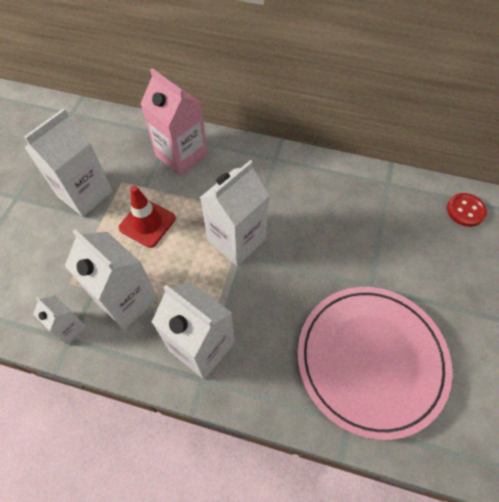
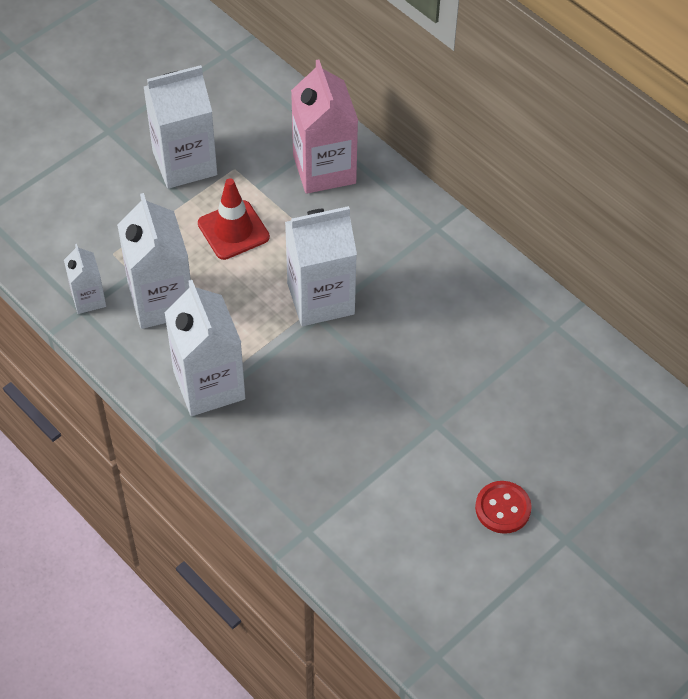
camera: 30 degrees right, 5 degrees down
(371, 359) = (376, 491): pink plate -> none
(465, 210) = (626, 404): red button -> red button (503, 508)

